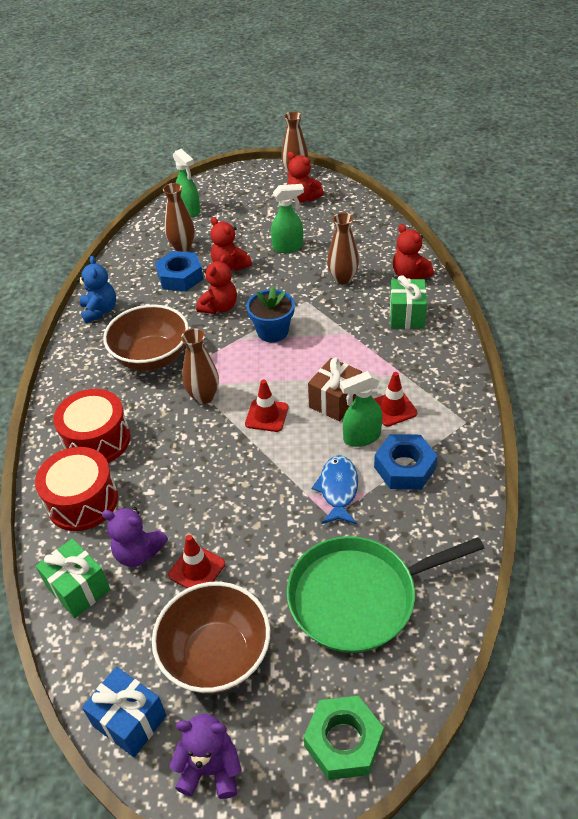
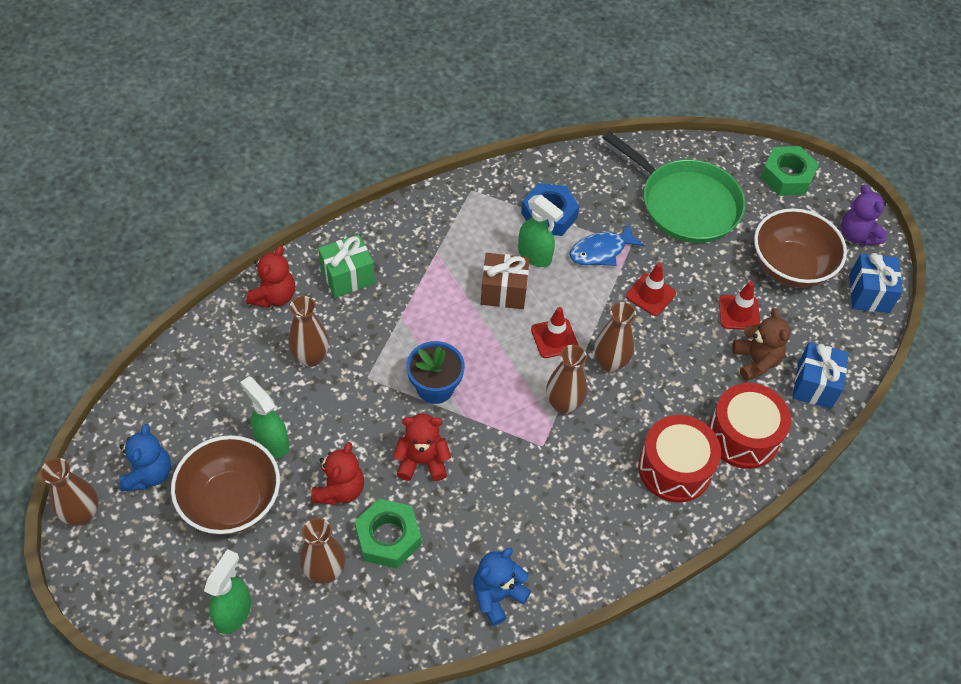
camera: 125 degrees left, 10 degrees up
(78, 588) = (814, 385): green gift -> blue gift
(138, 553) = (755, 361): purple teddy bear -> brown teddy bear
(152, 357) = (539, 486): brown bowl -> brown bowl (232, 501)
(180, 277) = (388, 537): blue nut -> green nut
(217, 442) = (610, 362): none -> brown vase
(303, 198) = (149, 474): red teddy bear -> blue teddy bear
(393, 408) = (486, 245): red traffic cone -> red traffic cone (650, 295)

